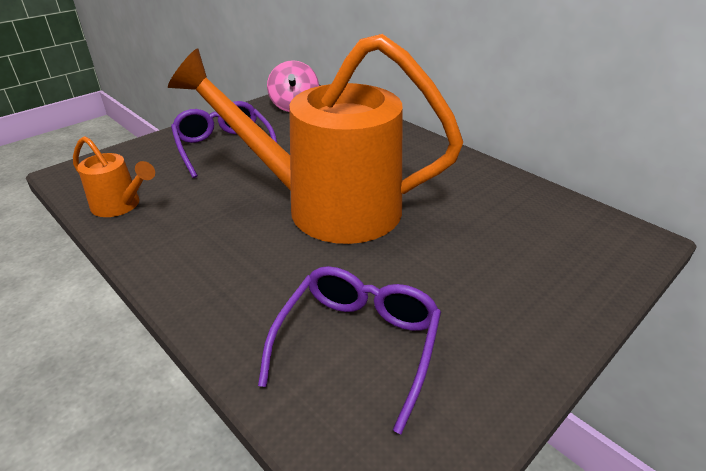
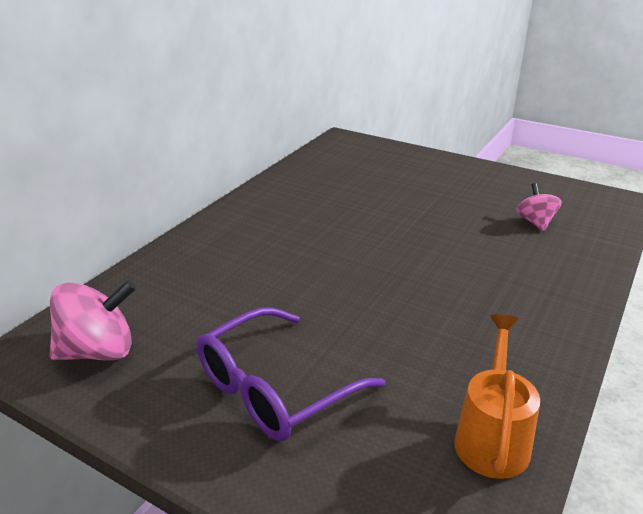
camera: 105 degrees left, 5 degrees down
(326, 207) = (382, 264): orange watering can -> none
(358, 344) = (535, 222): purple glasses -> pink spinning top

